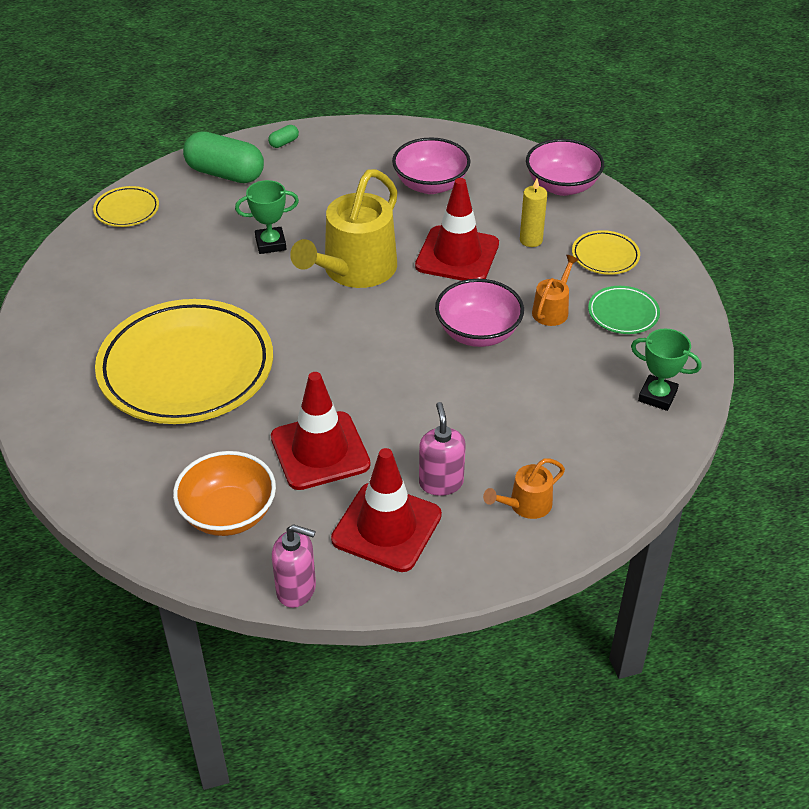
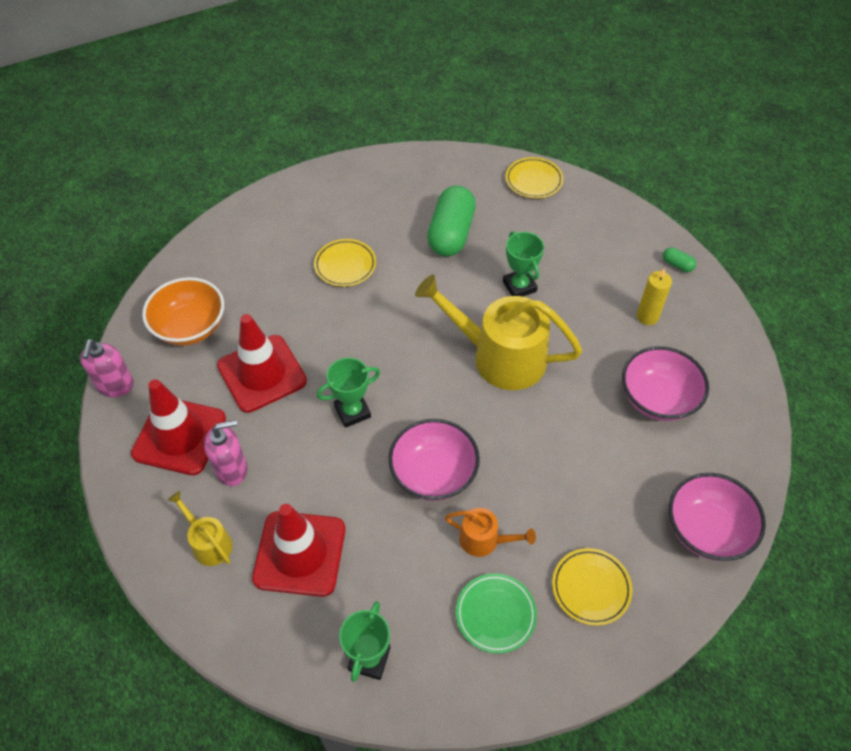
camera: 80 degrees right, 10 degrees up
(186, 369) = (345, 265): yellow plate -> yellow plate, size x0.42
(225, 174) = (610, 233): green capsule -> green capsule (451, 234)
(391, 382) = (352, 411): none -> green trophy
(457, 255) = (548, 439): red traffic cone -> red traffic cone (300, 553)
(526, 505) = (209, 542): orange watering can -> yellow watering can
(531, 240) = (595, 507): yellow candle -> yellow candle (647, 316)

